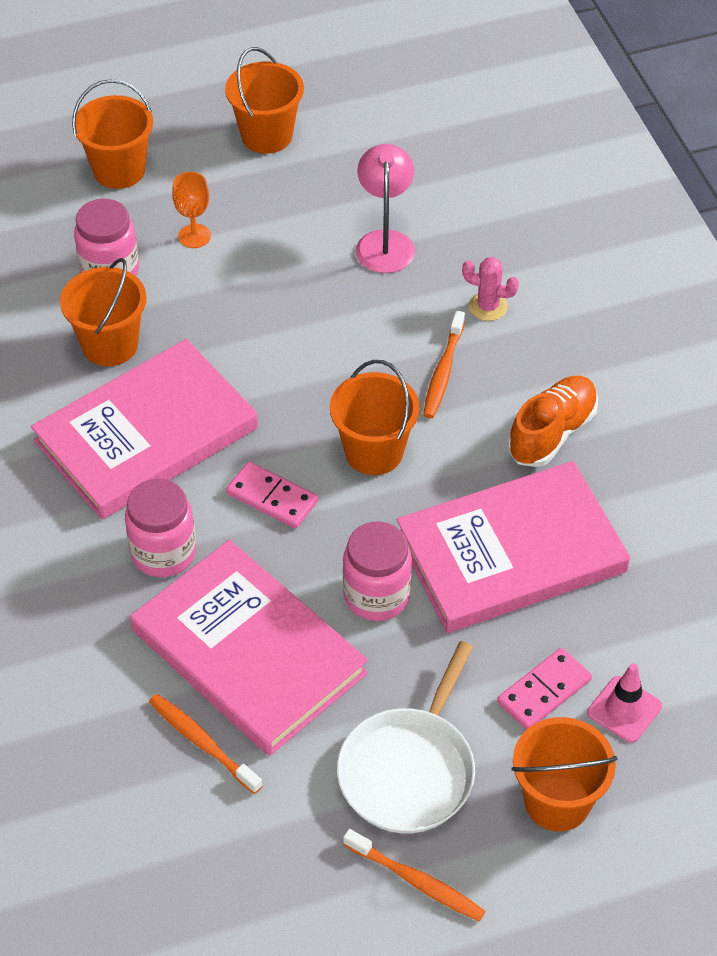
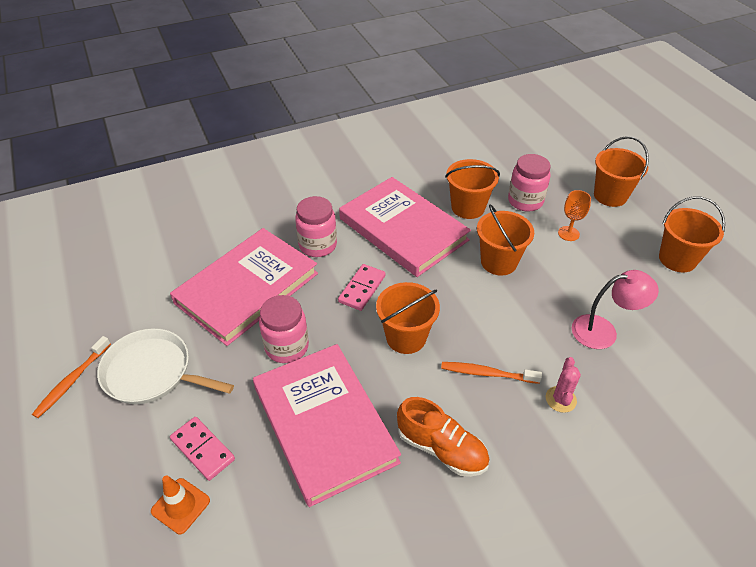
camera: 85 degrees right, 5 degrees down
(202, 743) = (187, 274): orange toothbrush -> none
(557, 801) = (111, 460): orange bucket -> orange bucket (498, 262)
(624, 709) = (180, 506): pink traffic cone -> orange traffic cone

